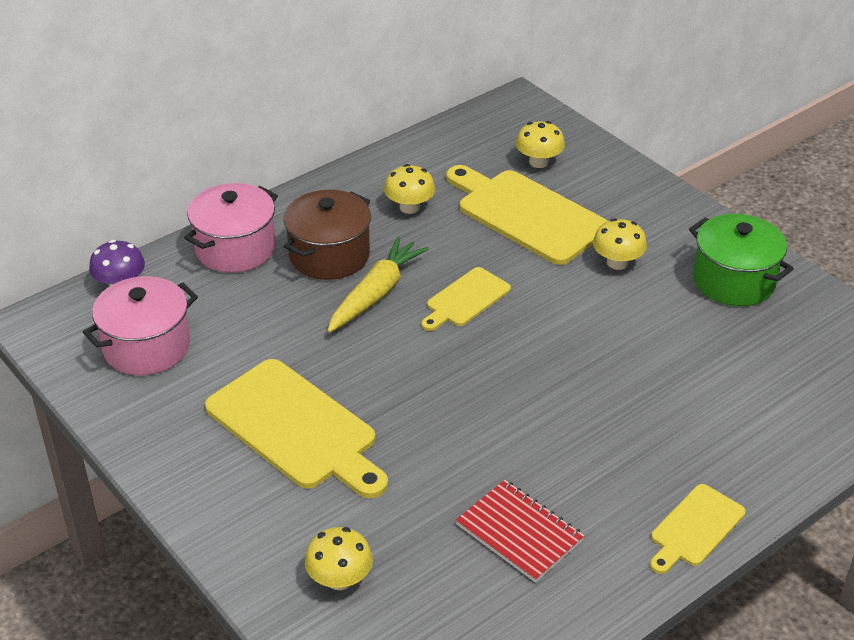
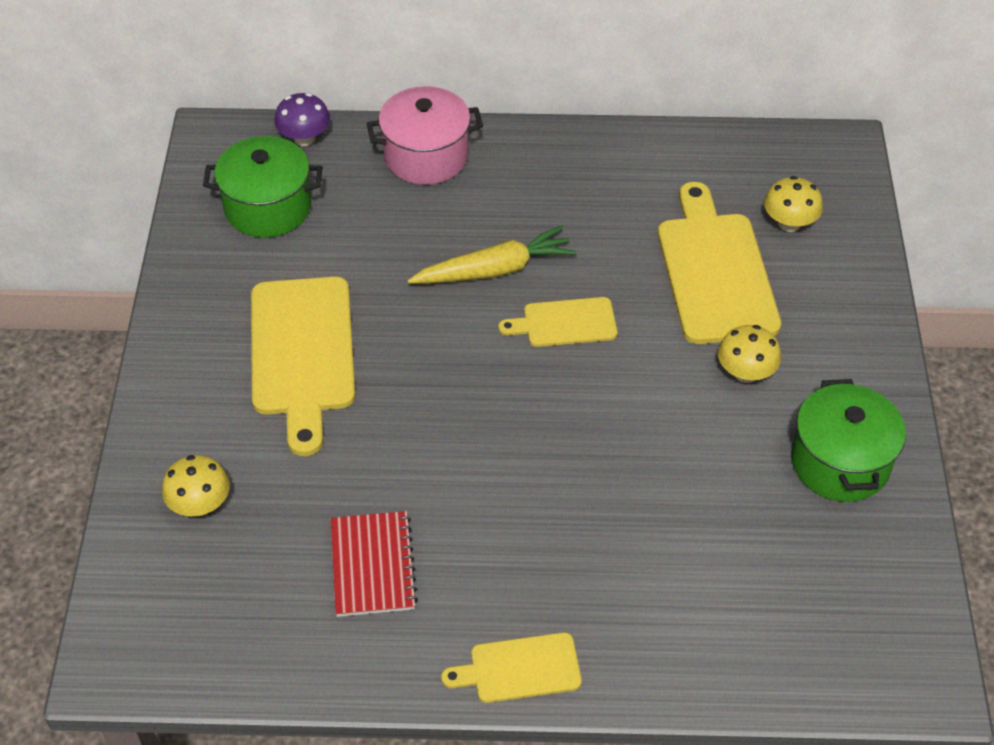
camera: 40 degrees right, 10 degrees up
(147, 347) = (268, 207): pink pot -> green pot
(329, 255) = (495, 209): brown pot -> none
(409, 207) = (615, 201): yellow mushroom -> none

